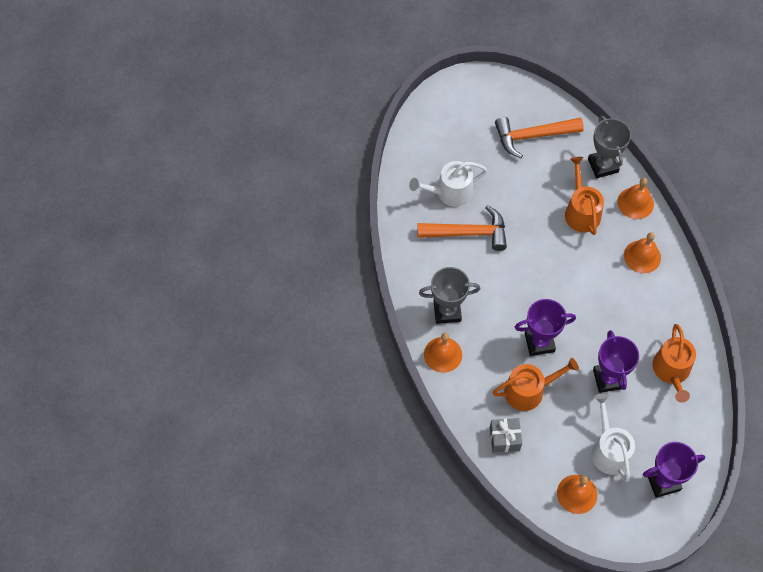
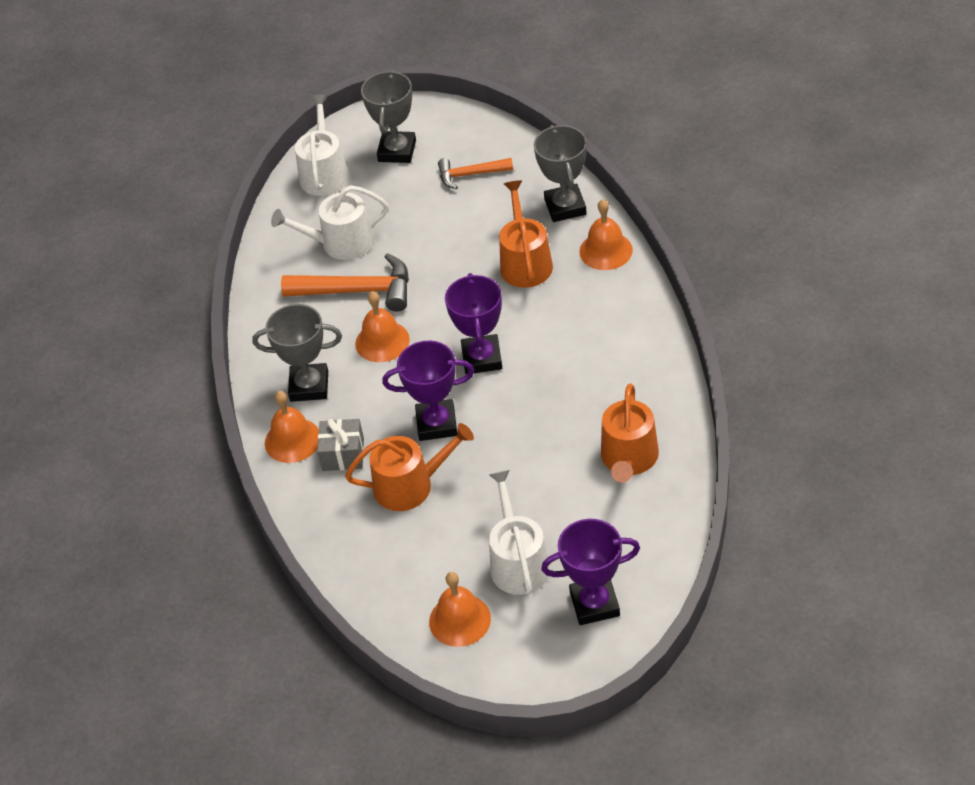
camera: 10 degrees right, 15 degrees down
(428, 131) = (324, 172): none -> white watering can
(477, 114) = (397, 151): none -> grey trophy
(504, 439) = (363, 547): grey gift -> grey gift (343, 454)
(532, 136) = (470, 174): orange hammer -> orange hammer, size x0.61
(608, 379) = (531, 469): purple trophy -> purple trophy (482, 358)
(642, 256) = (606, 315): orange bell -> orange bell (382, 341)

